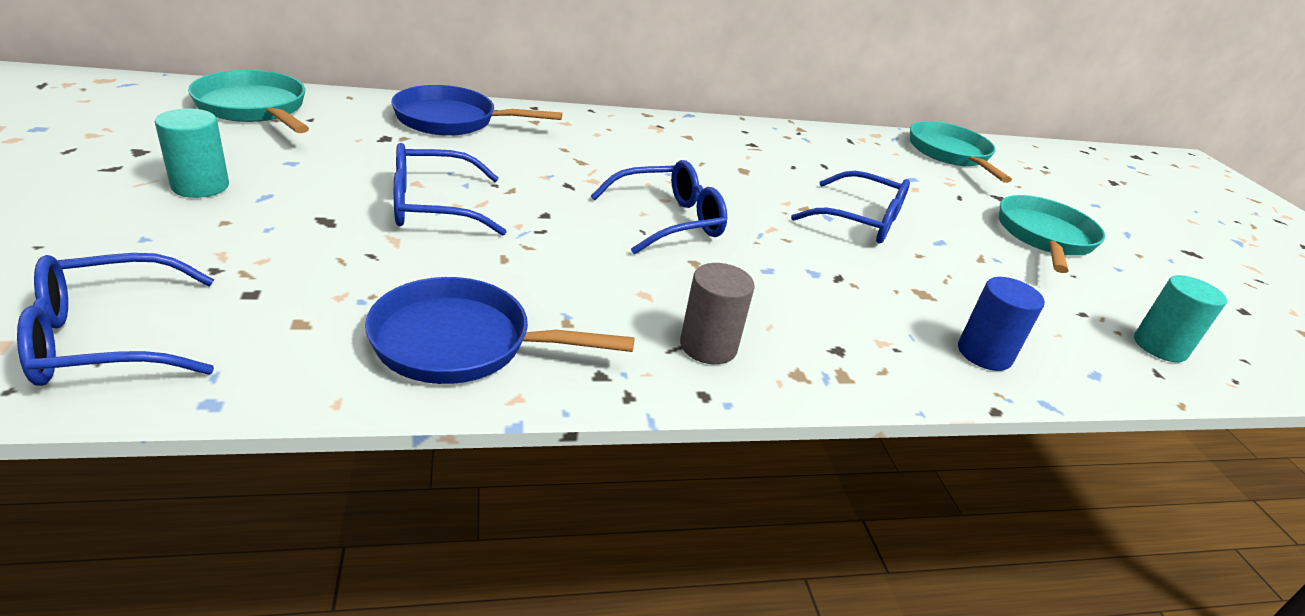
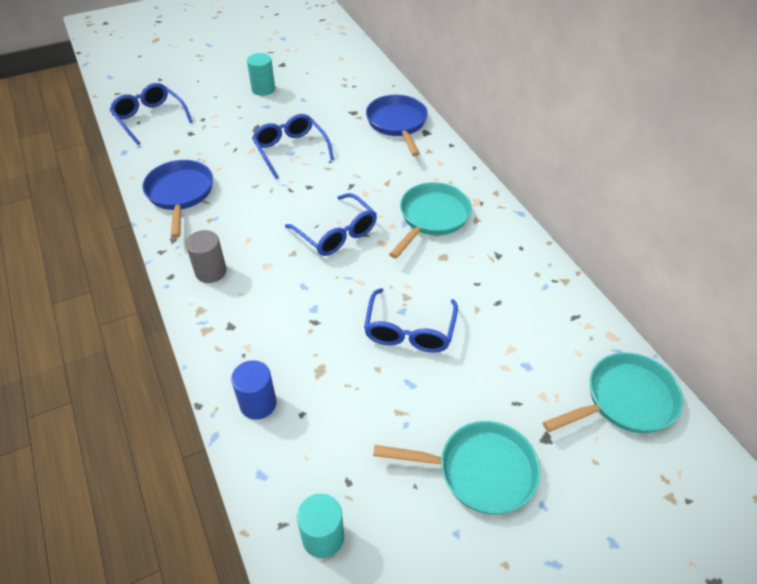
camera: 80 degrees right, 15 degrees up
(254, 108) = (350, 68): turquoise pan -> turquoise pan (432, 218)

